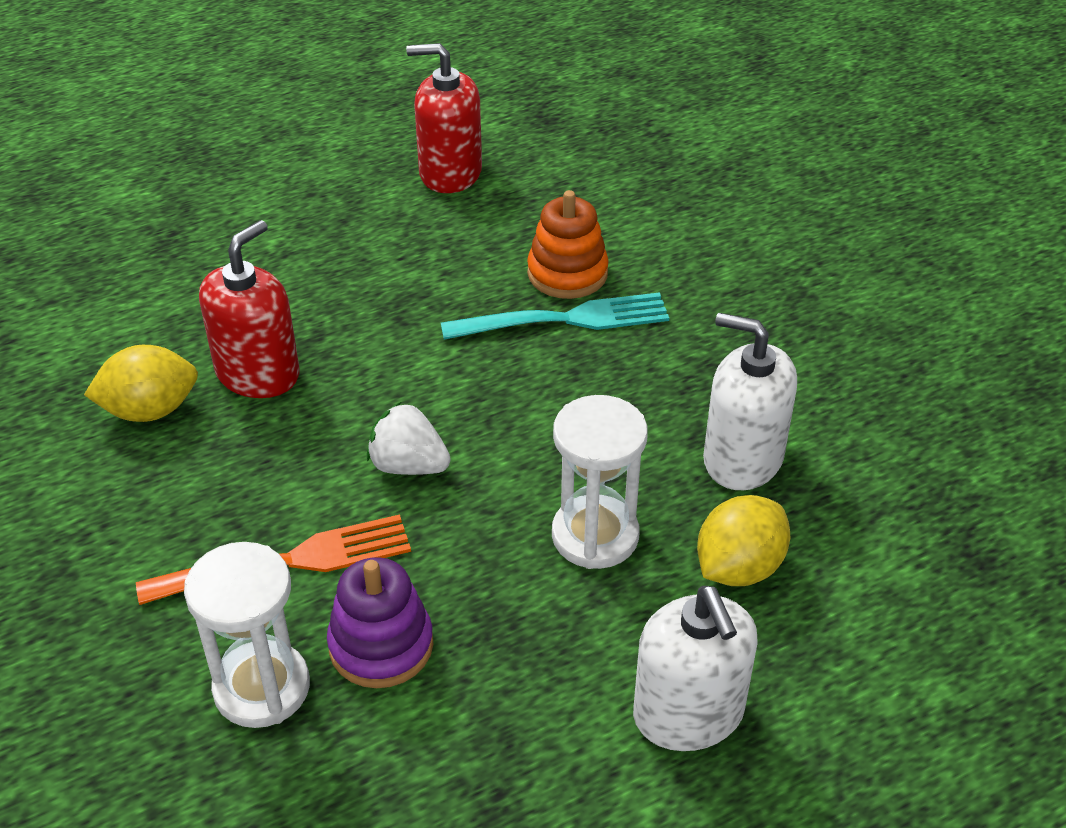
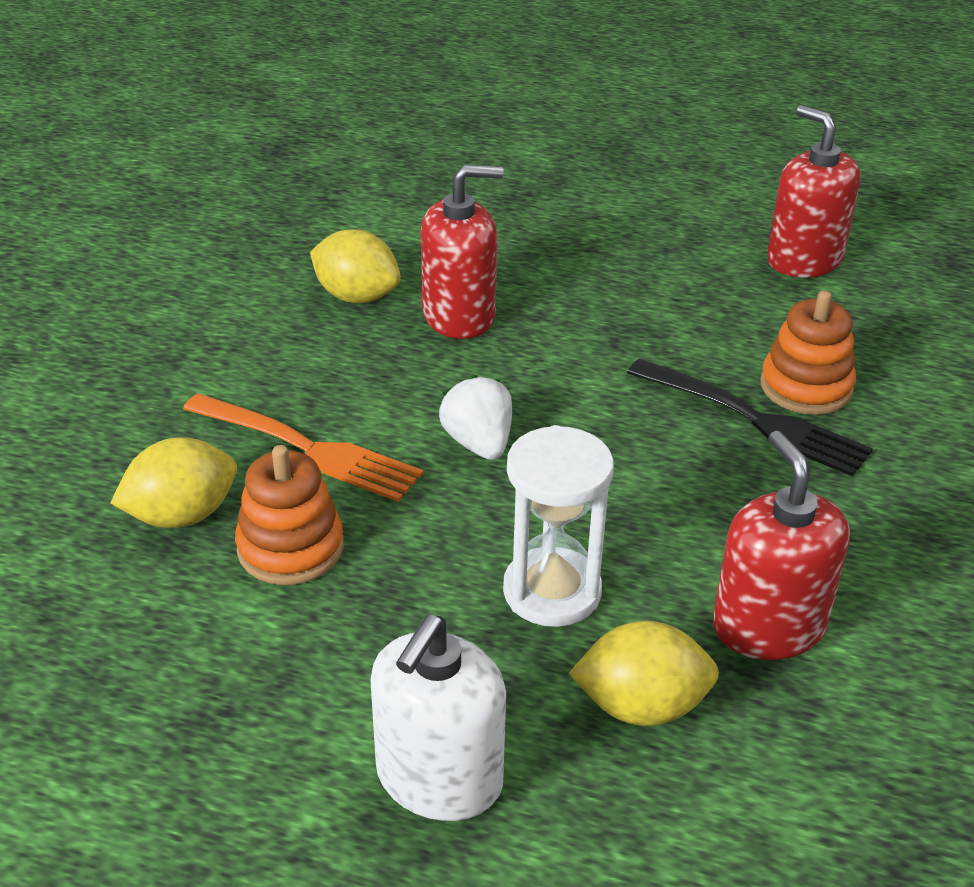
camera: 45 degrees right, 5 degrees down
(262, 687) = (182, 515): white hourglass -> yellow lemon
(381, 645) = (290, 548): purple stacking toy -> orange stacking toy
(566, 319) = (755, 420): turquoise fork -> black fork
(742, 459) = (768, 626): white soap dispenser -> red soap dispenser

